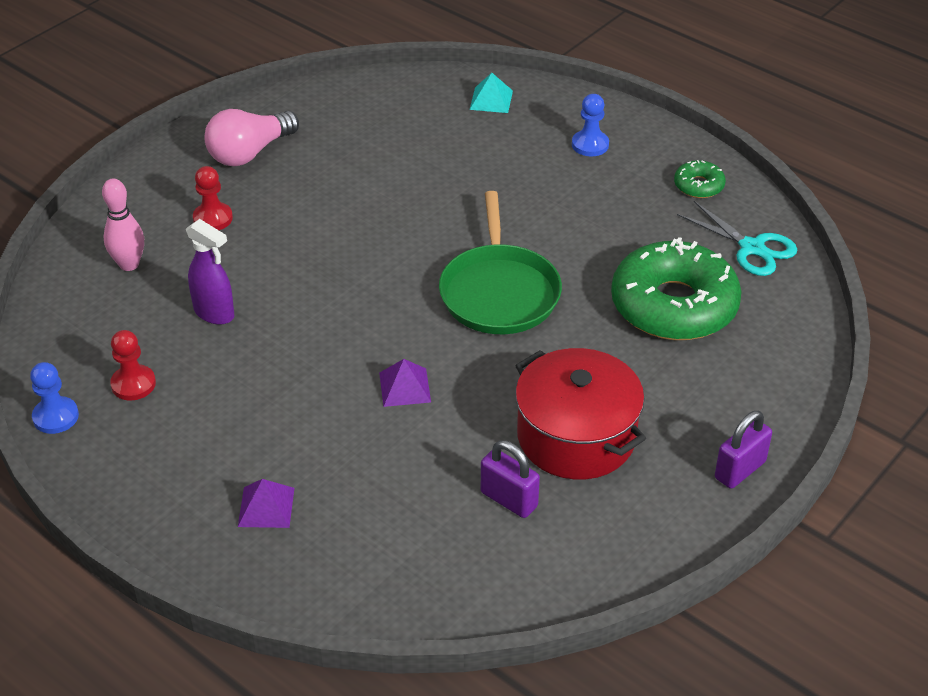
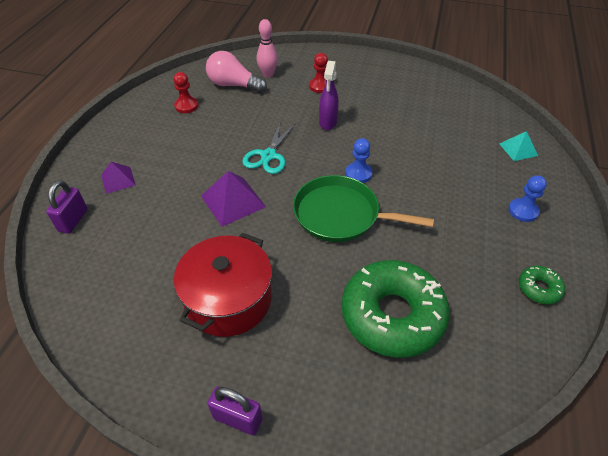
camera: 65 degrees right, 5 degrees up
(55, 417) = (154, 92): blue pawn -> blue pawn (358, 173)
(214, 313) = (250, 112): purple spray bottle -> purple spray bottle (328, 123)
(250, 153) = (380, 79): pink light bulb -> pink light bulb (234, 85)
(404, 387) = (233, 201): purple pyramid -> purple pyramid, size x1.61
(499, 292) = (341, 214): green pan -> green pan turned 45 degrees clockwise
(509, 499) = (157, 282): purple padlock -> purple padlock (73, 220)
(752, 248) = (497, 348): turquoise scissors -> turquoise scissors (268, 156)

